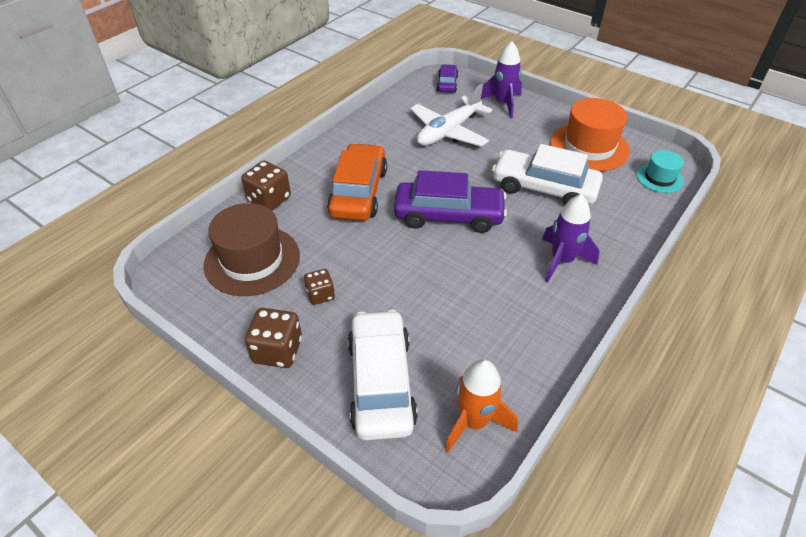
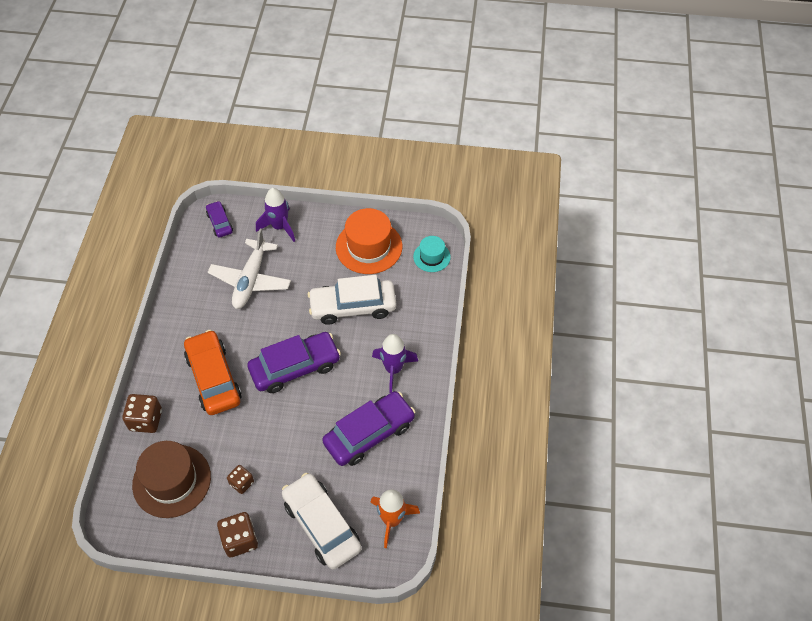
camera: 30 degrees left, 10 degrees up
(497, 311) = (369, 433): none -> purple car

